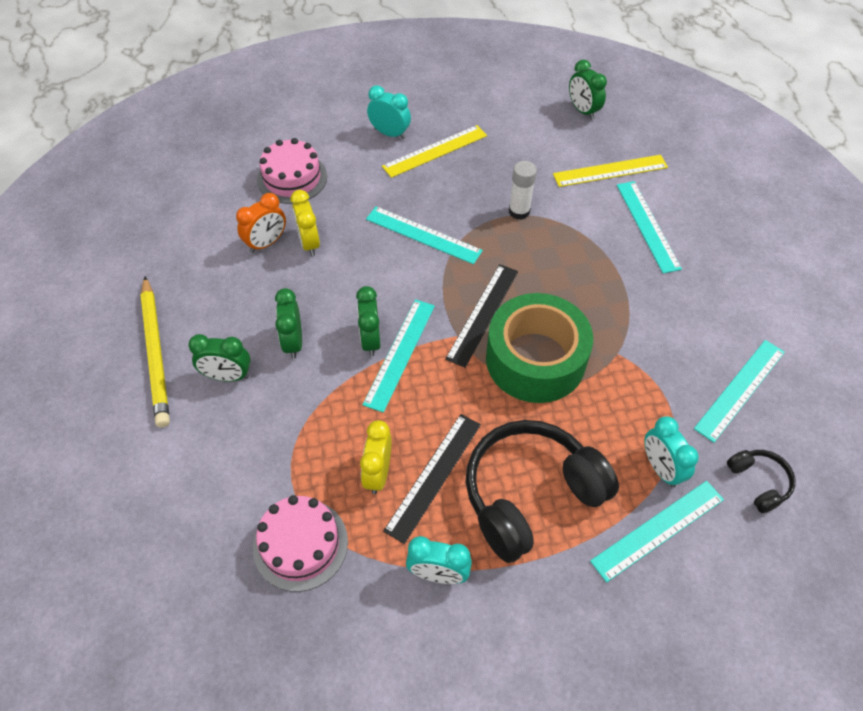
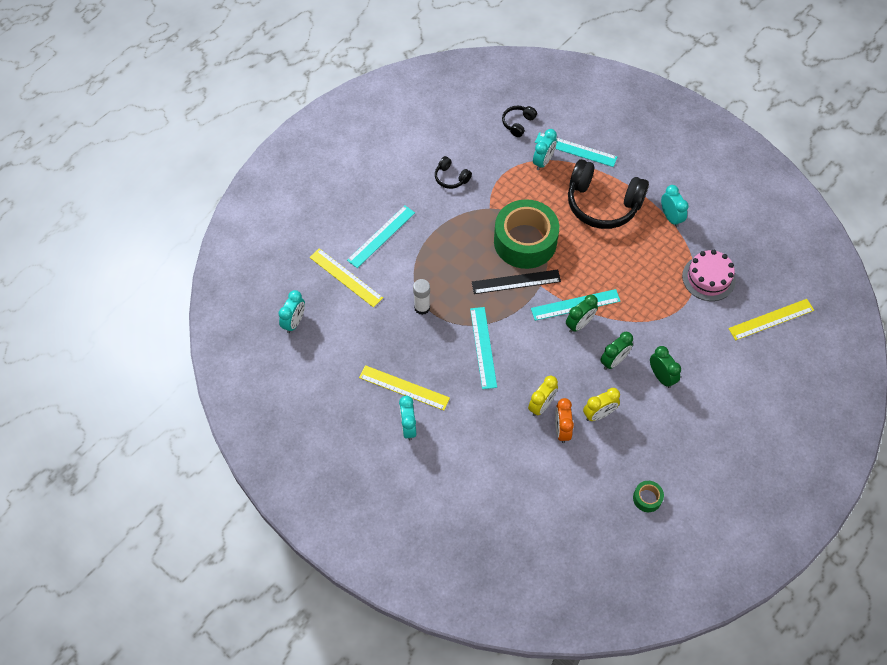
camera: 125 degrees left, 5 degrees up
(124, 266) = (647, 498): none -> green tape
(156, 353) = (681, 425): yellow pencil -> none
(167, 576) = (771, 319): none -> yellow ruler
(266, 243) = (561, 430): orange clock -> orange clock turned 105 degrees counterclockwise
(292, 178) = (497, 458): pink cake -> none
(378, 473) = (648, 270): yellow clock -> yellow clock (599, 414)
(433, 476) = (628, 247): black ruler -> none
(583, 111) = (294, 322): green clock -> turquoise clock
(698, 340) = (451, 178): none -> black headphones
(740, 389) = (469, 149): turquoise ruler -> none

